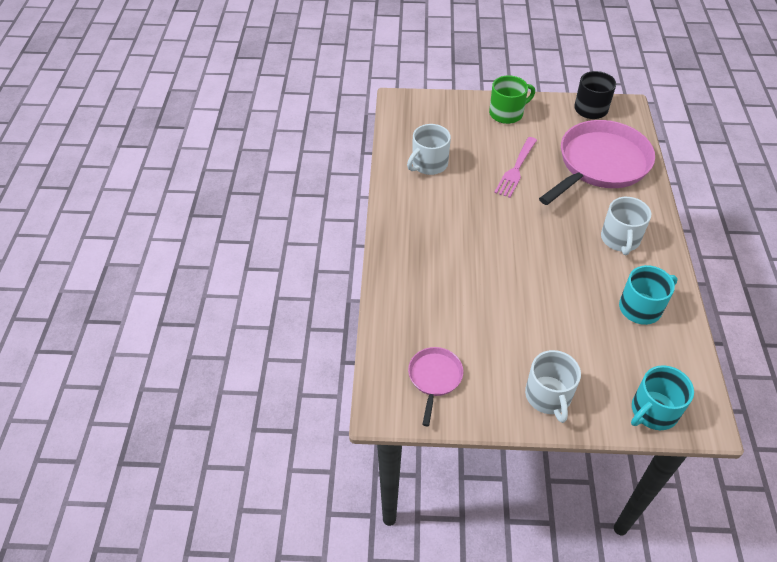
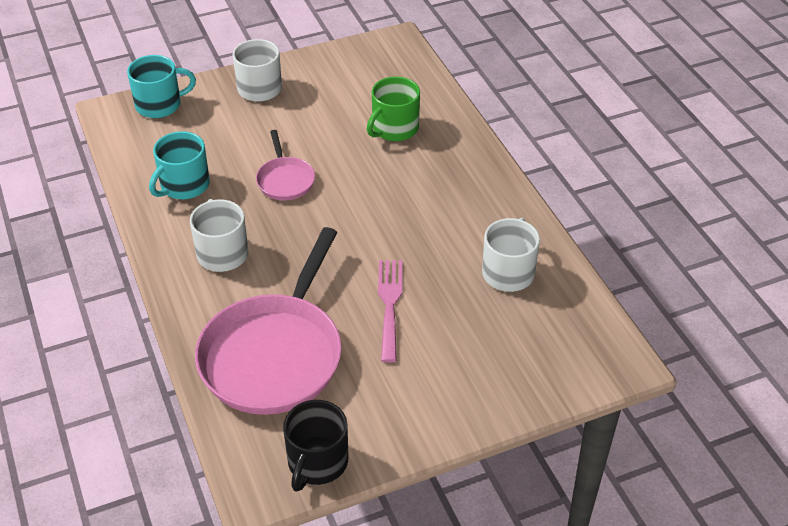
camera: 155 degrees right, 5 degrees down
(434, 378) = (366, 71): pink pan -> pink pan (285, 180)
(507, 113) = (449, 399): green mug -> green mug (394, 128)
(653, 411) = (159, 105): turquoise mug -> turquoise mug turned 45 degrees clockwise

